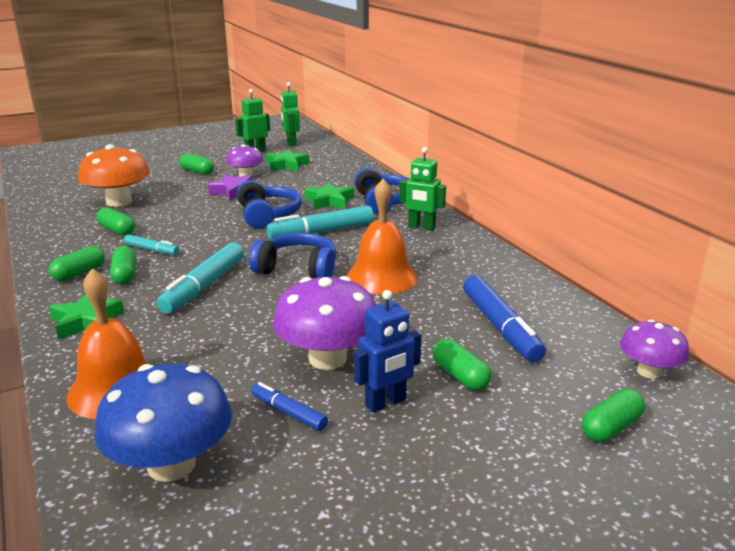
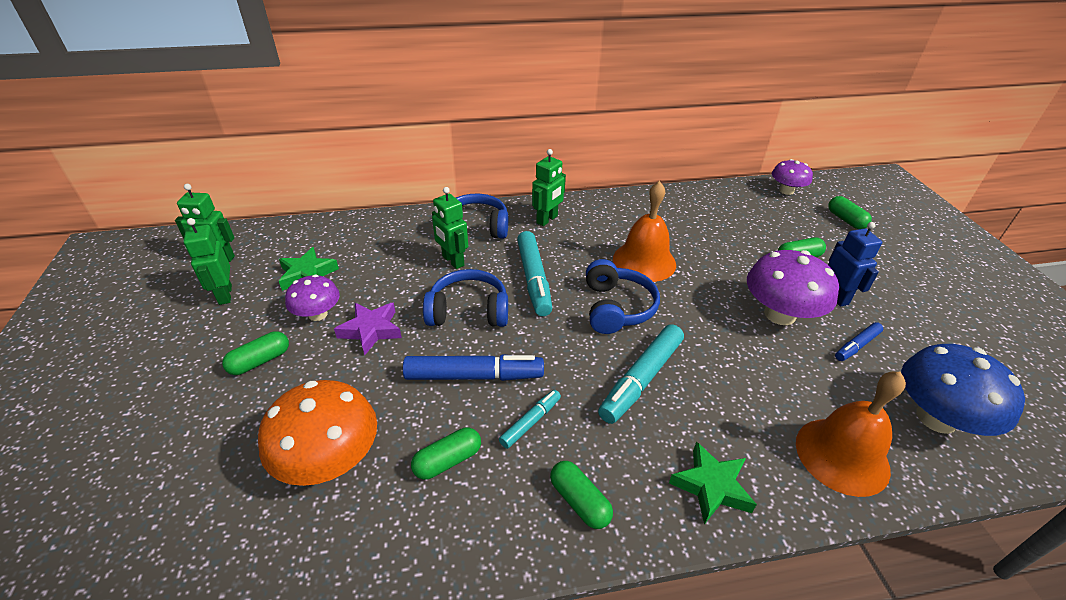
camera: 75 degrees left, 15 degrees up
(125, 275) = (596, 450): green capsule -> none
(204, 286) = (641, 379): turquoise marker -> turquoise marker turned 90 degrees clockwise
(297, 269) = (616, 308): blue headphones -> blue headphones turned 150 degrees clockwise
(329, 201) = (452, 261): green star -> green robot
(500, 327) = (732, 226): blue marker -> blue marker (474, 376)

